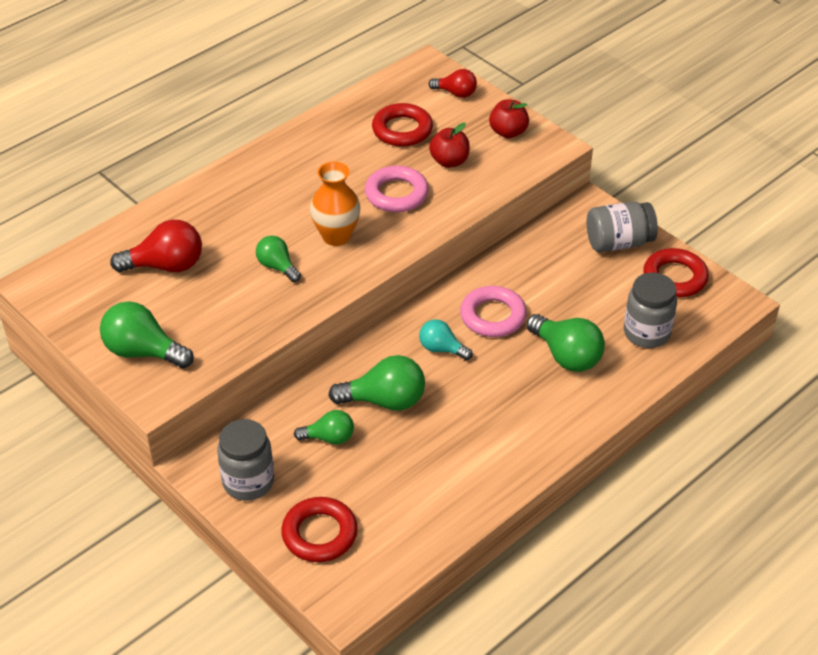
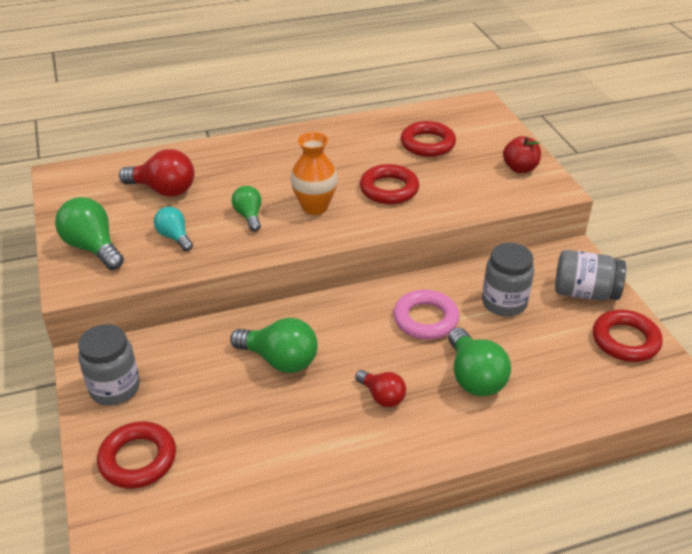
camera: 25 degrees right, 5 degrees down
(329, 438) = (209, 375): green light bulb -> none
(396, 194) = (389, 189): pink ring -> red ring
(441, 349) = (360, 332): turquoise light bulb -> turquoise light bulb (174, 237)
(449, 161) = (452, 177): red apple -> none
(456, 93) = (492, 129): red light bulb -> red light bulb (382, 396)
(646, 333) = (568, 382): grey jar -> grey jar (504, 303)

